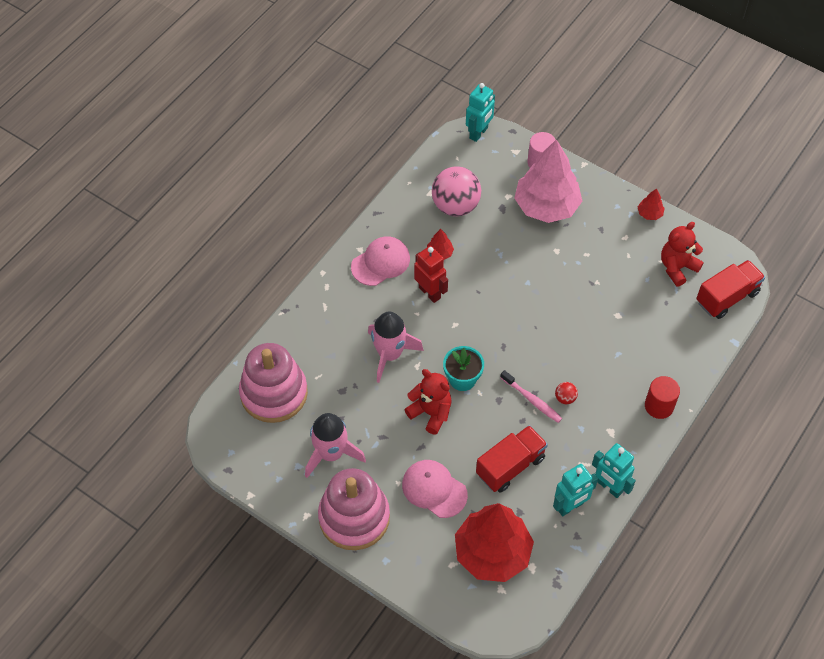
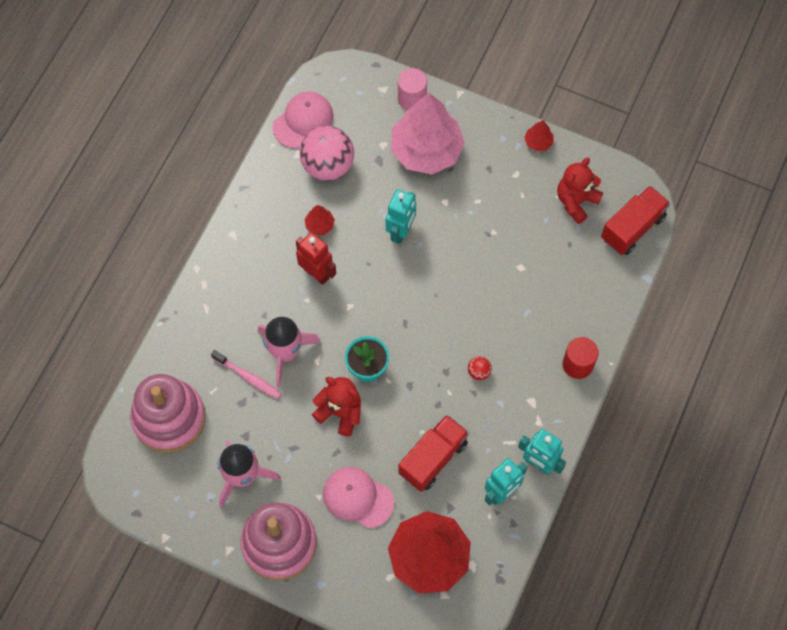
camera: 10 degrees left, 10 degrees up
(380, 262) = (257, 246): pink cap -> pink cap (303, 121)
(479, 133) = (339, 73): turquoise robot -> turquoise robot (401, 232)
(531, 399) = (444, 379): pink toothbrush -> pink toothbrush (248, 377)

